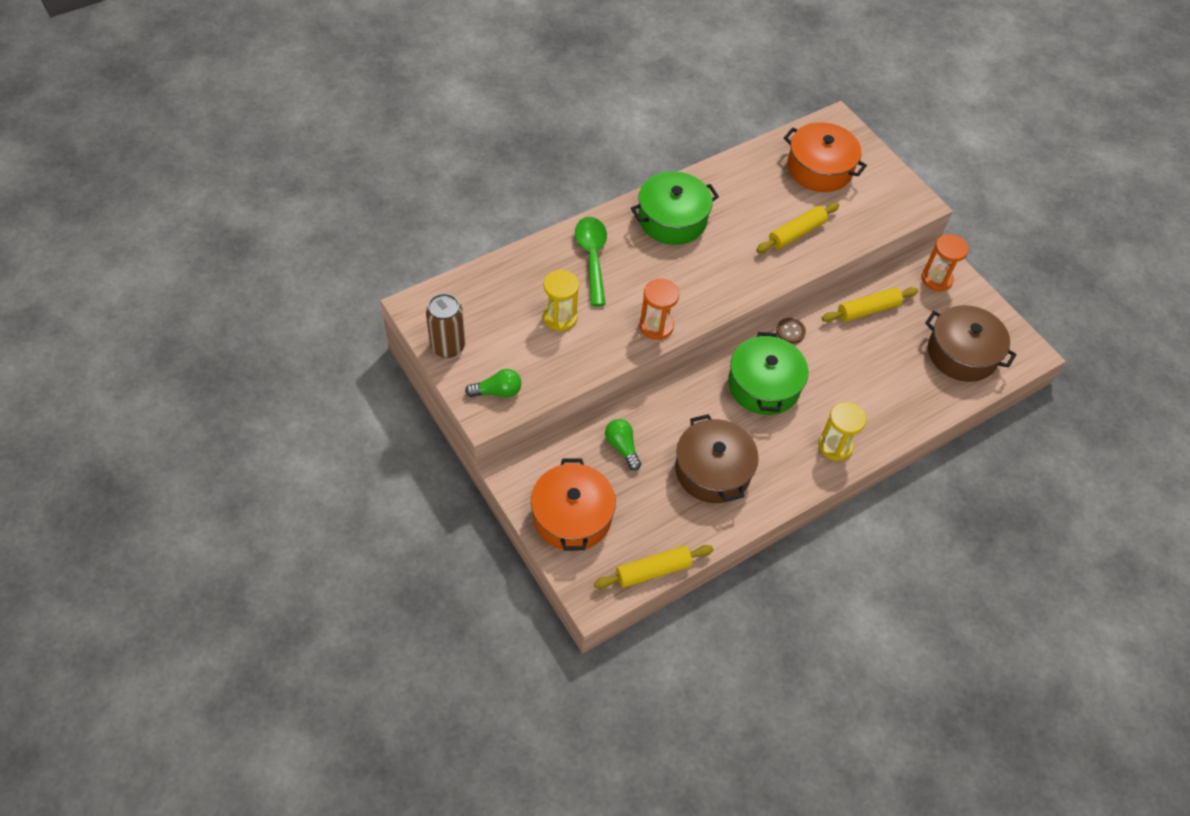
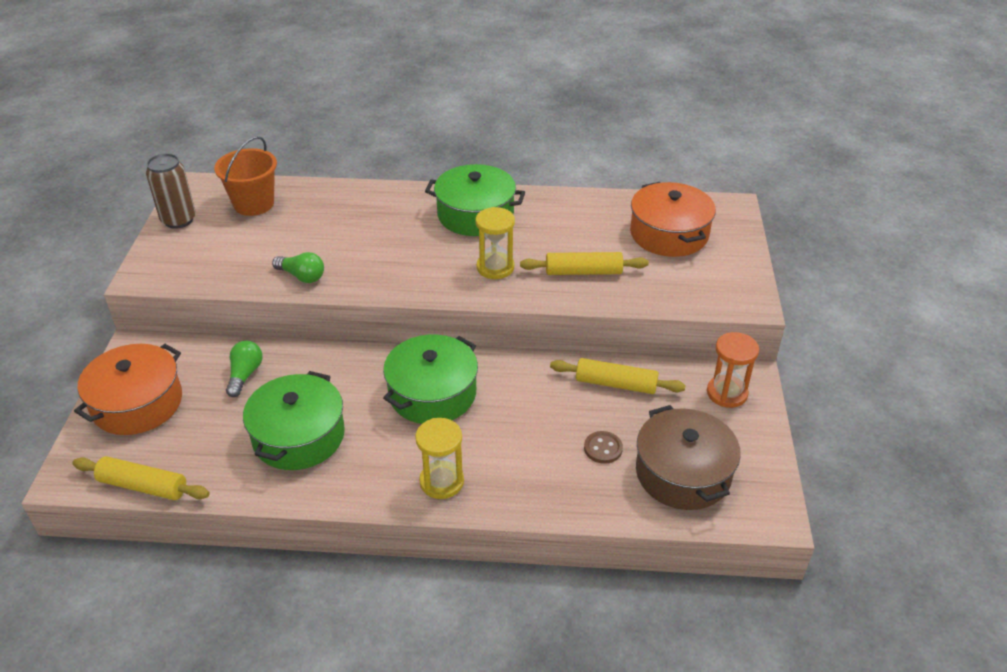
camera: 40 degrees right, 15 degrees down
(490, 298) = (254, 204): none -> orange bucket
(497, 392) = (171, 266): green light bulb -> green light bulb (302, 276)
(560, 317) = (289, 240): yellow hourglass -> yellow hourglass (495, 267)
(592, 257) = (370, 212): green spoon -> none
(656, 326) = (360, 282): orange hourglass -> none
(712, 470) = (298, 436): brown pot -> green pot
(790, 331) = (512, 364): brown button -> brown button (603, 448)

